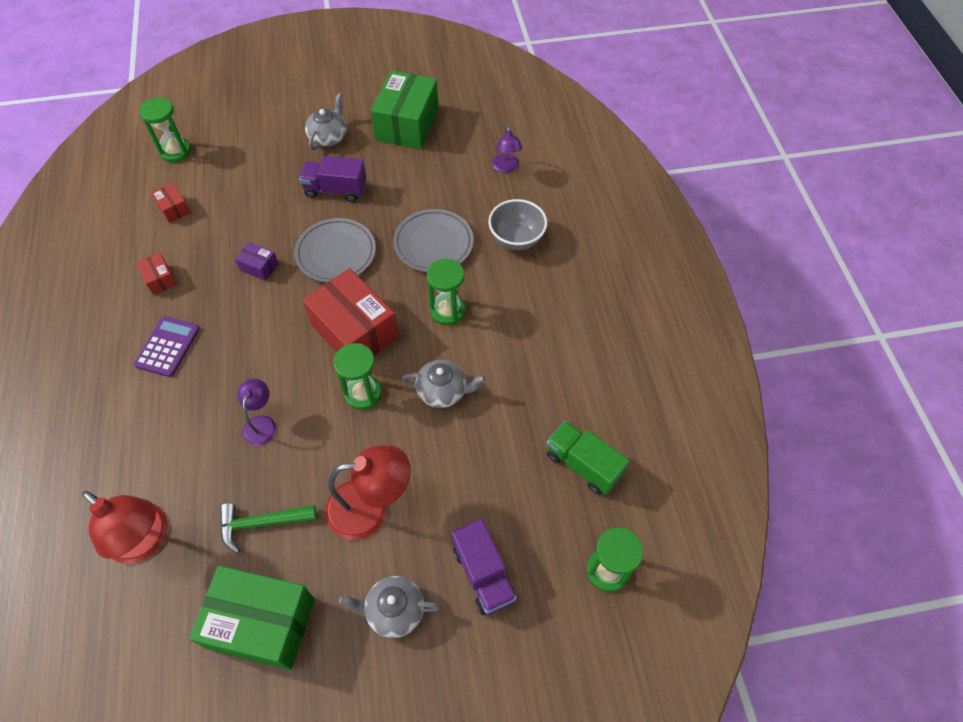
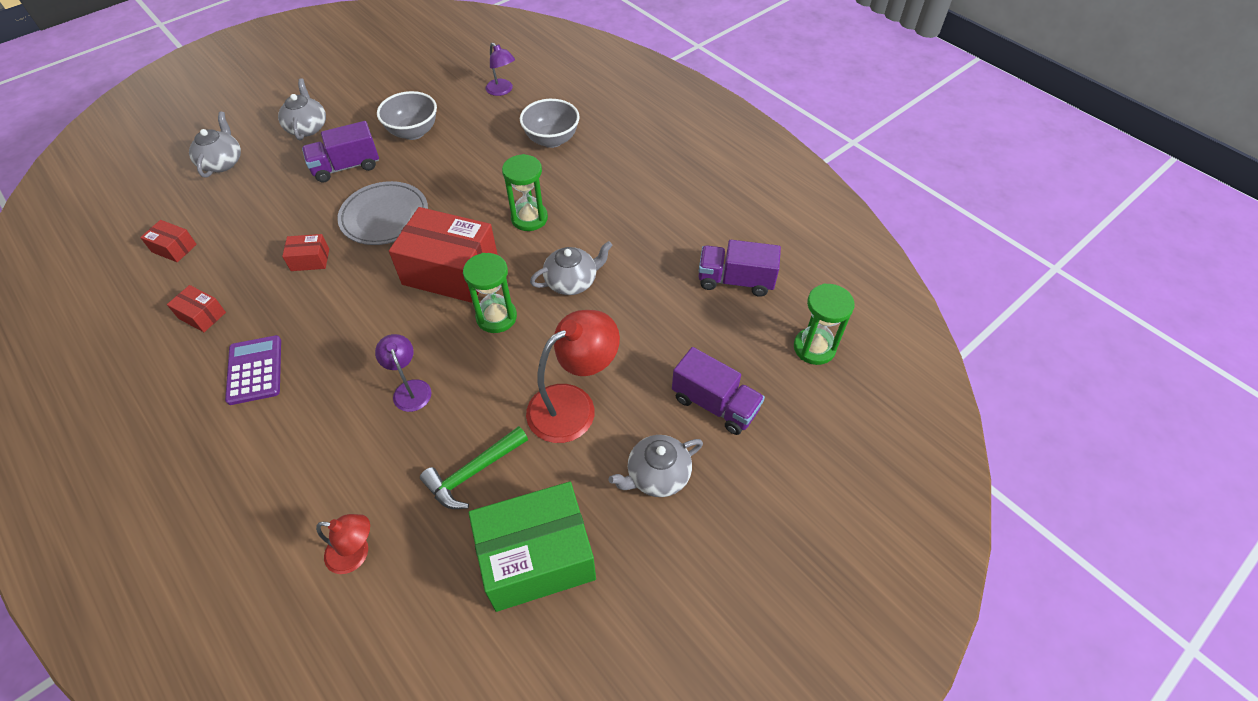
camera: 30 degrees left, 5 degrees down
(146, 541) = (356, 554): red lamp -> red lamp, size x0.56
(175, 151) = (140, 198): green hourglass -> none
(249, 144) = (222, 162): none -> grey teapot
(259, 267) = (310, 260): purple box -> red box
(407, 124) = (382, 90): green box -> none
(407, 179) = (413, 132): none -> grey bowl
(433, 243) = (477, 172): grey plate -> none
(583, 464) = (735, 280): green truck -> purple truck

